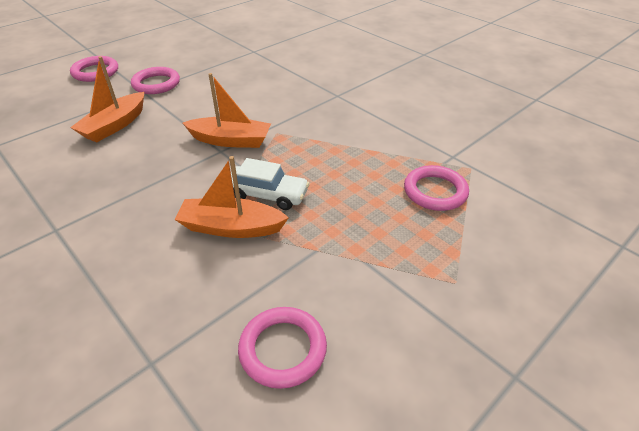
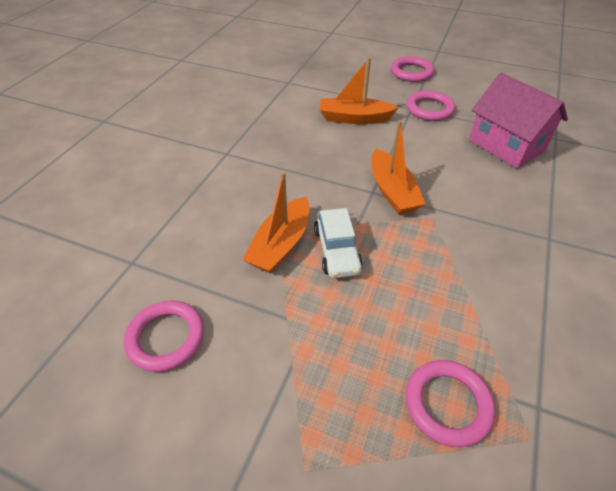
camera: 65 degrees right, 5 degrees up
(231, 227) = (281, 244): orange boat -> orange boat turned 135 degrees counterclockwise
(238, 71) = (506, 145): none -> pink house

